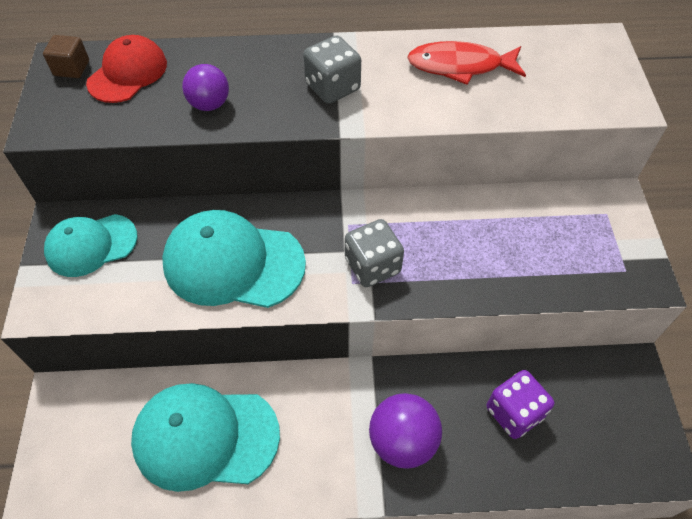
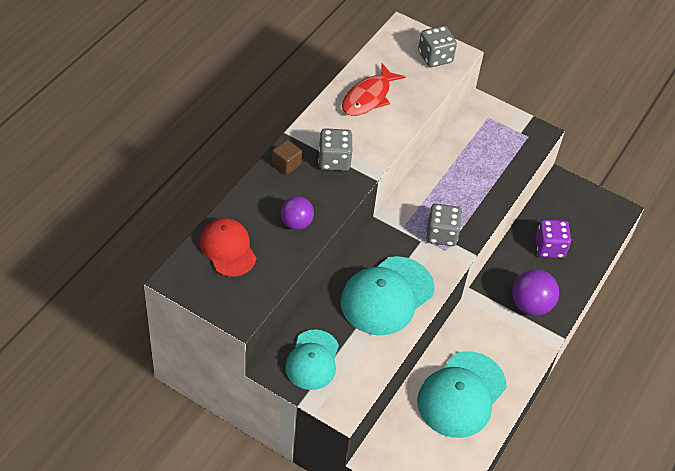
camera: 60 degrees left, 5 degrees down
(71, 68) = (194, 275): brown cube -> brown cube (286, 164)
(595, 88) = (435, 57): none -> grey dice

